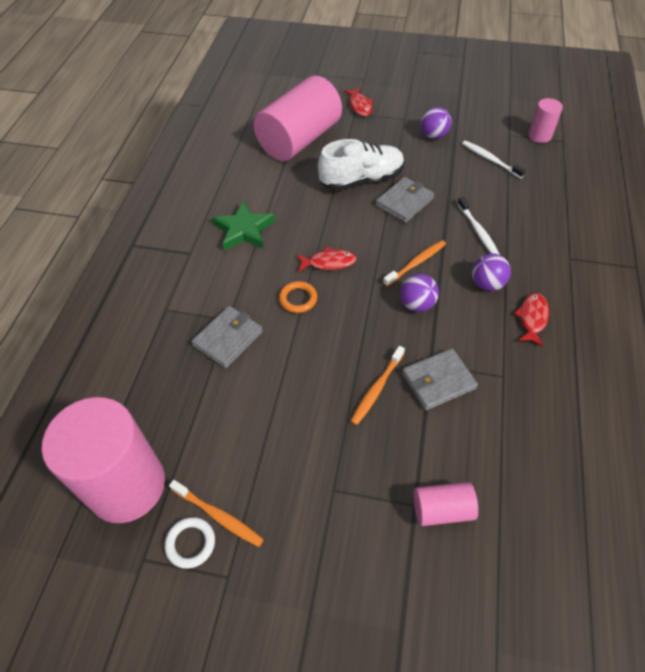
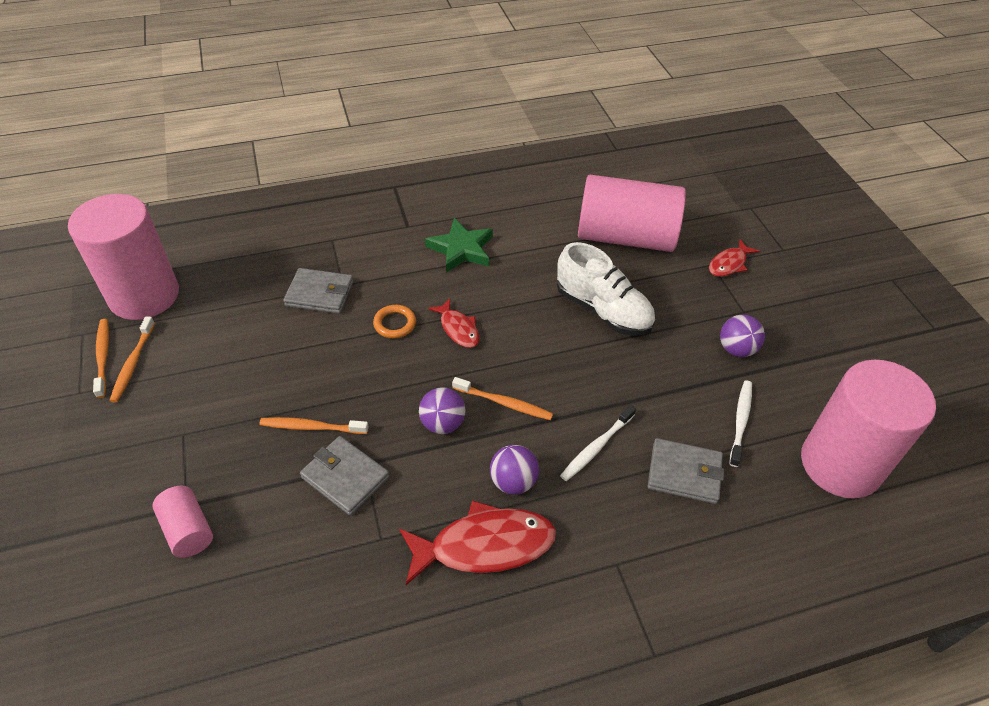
camera: 60 degrees right, 5 degrees down
(190, 543) = (103, 357): white ring -> orange toothbrush
(404, 202) = (594, 360): grey wallet -> grey wallet (684, 473)
(532, 318) = (485, 545): red fish -> red fish, size x1.80
(539, 136) = (840, 464): pink cylinder -> pink cylinder, size x2.18

